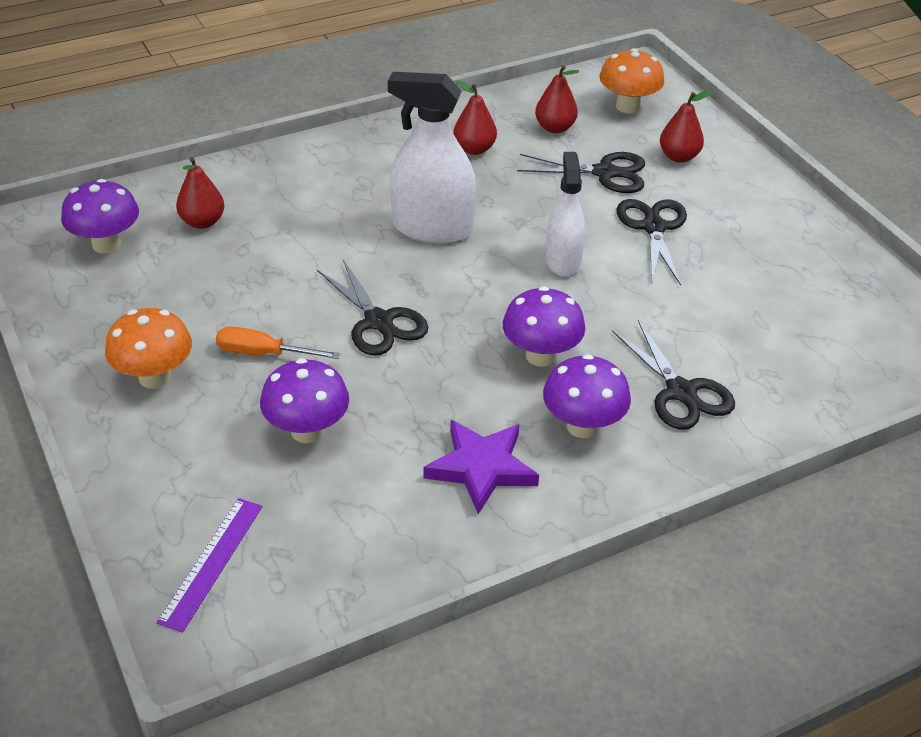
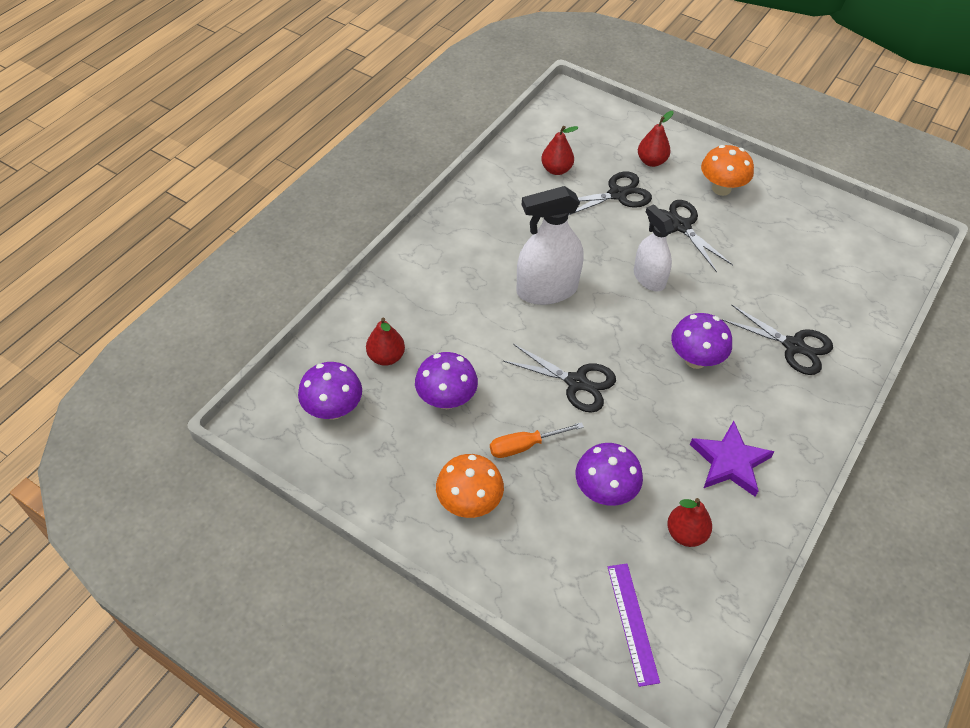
camera: 30 degrees left, 10 degrees up
(474, 149) = (519, 210): red pear -> red pear (686, 533)
(582, 426) = (760, 400): purple mushroom -> purple mushroom (446, 399)
(628, 106) = (588, 132): orange mushroom -> orange mushroom (721, 188)

